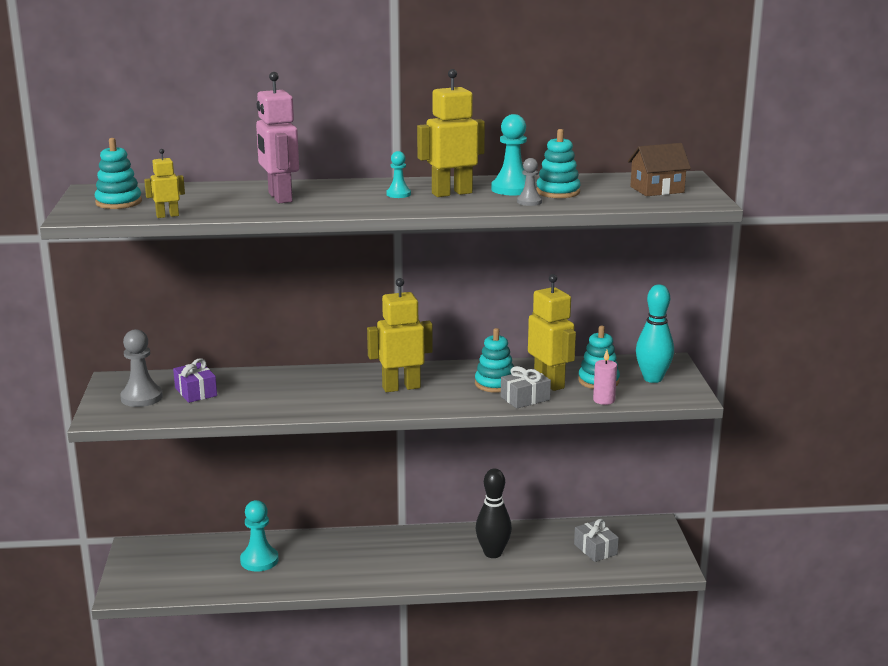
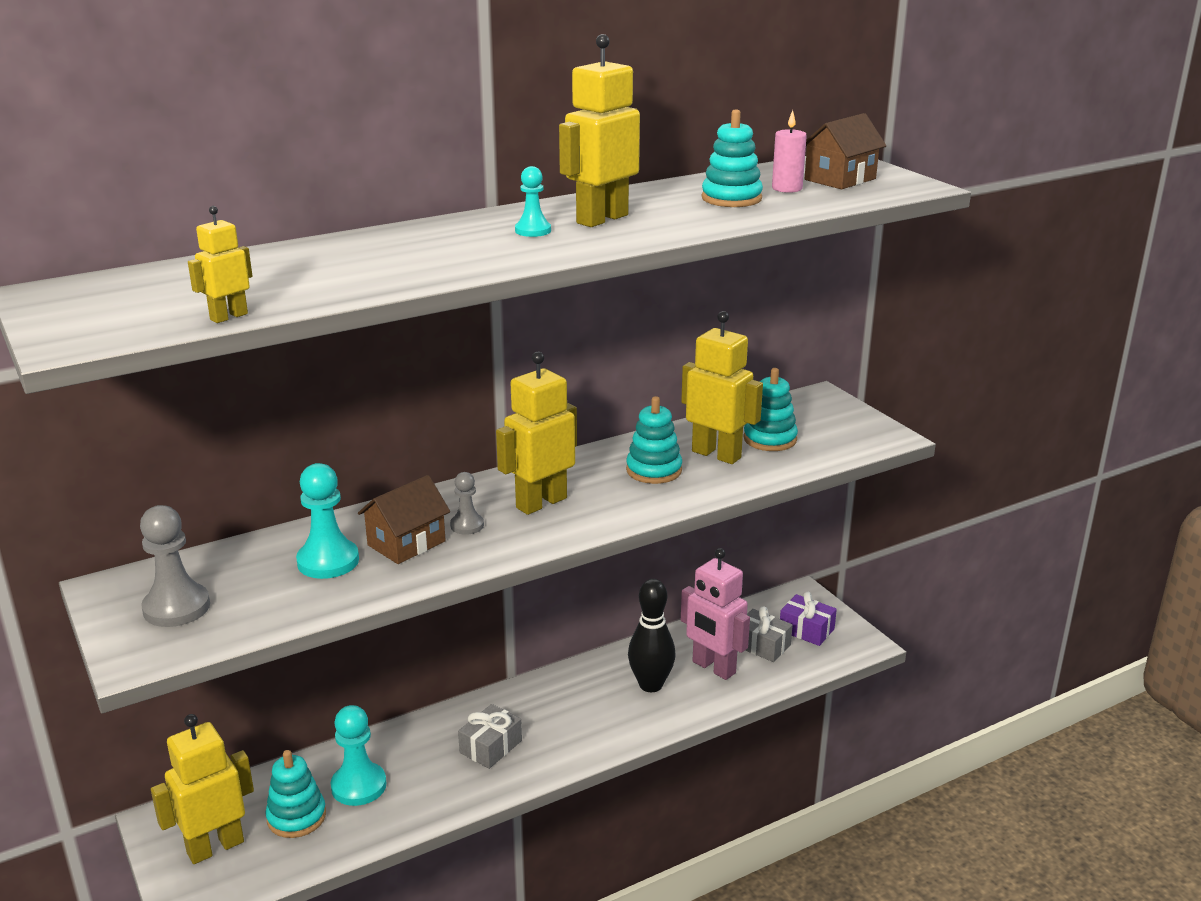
camera: 25 degrees left, 5 degrees up
(118, 202) = (115, 307): turquoise stacking toy -> turquoise stacking toy (296, 817)
(155, 569) = (215, 847): none -> yellow robot
(195, 392) = (255, 578): purple gift -> purple gift (806, 630)
(279, 197) = (369, 260): pink robot -> pink robot (713, 668)
(297, 392) = (406, 543): none -> brown house
(512, 189) = (669, 202): turquoise pawn -> turquoise pawn (328, 561)
(525, 398) = (709, 482): grey gift -> grey gift (491, 747)
(529, 202) = (717, 217): grey pawn -> grey pawn (467, 525)
(604, 400) = (801, 463): pink candle -> pink candle (787, 188)
(652, 378) = (826, 423): turquoise bowling pin -> none

